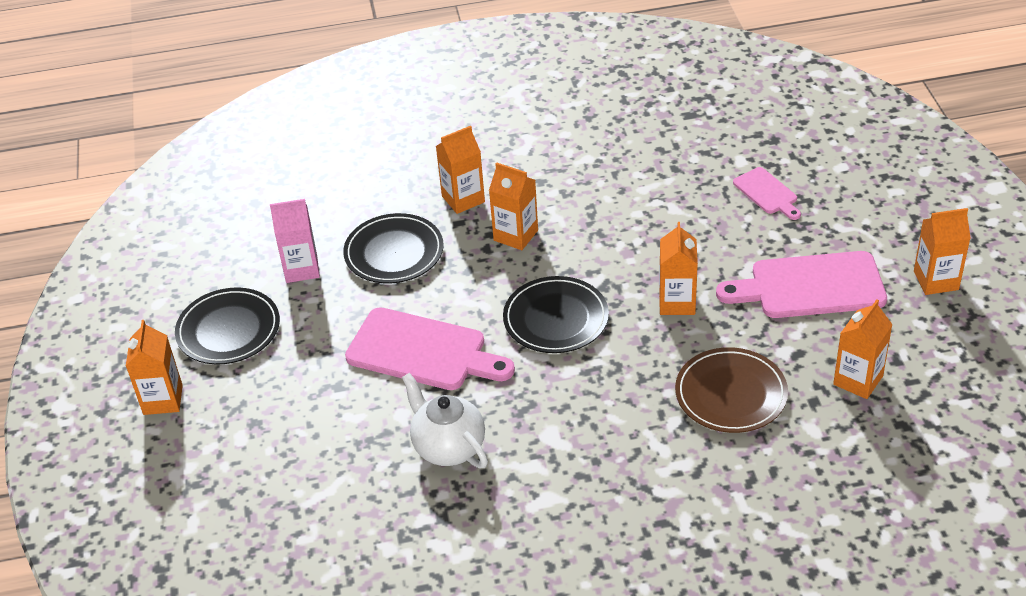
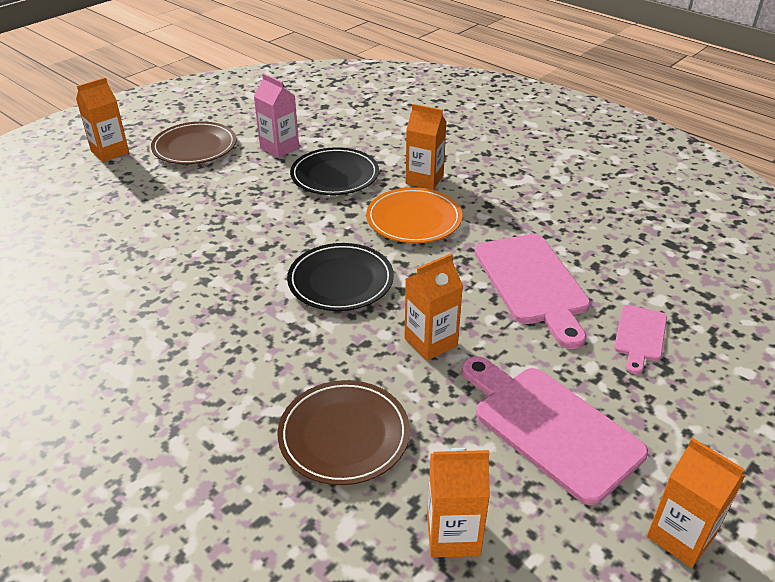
camera: 50 degrees right, 5 degrees down
(228, 330) = (195, 147): black plate -> brown plate
(423, 352) = (243, 232): pink cutting board -> pink cutting board (532, 283)
(448, 447) = (147, 289): white teapot -> none
(515, 235) = (414, 219): orange carton -> orange plate

